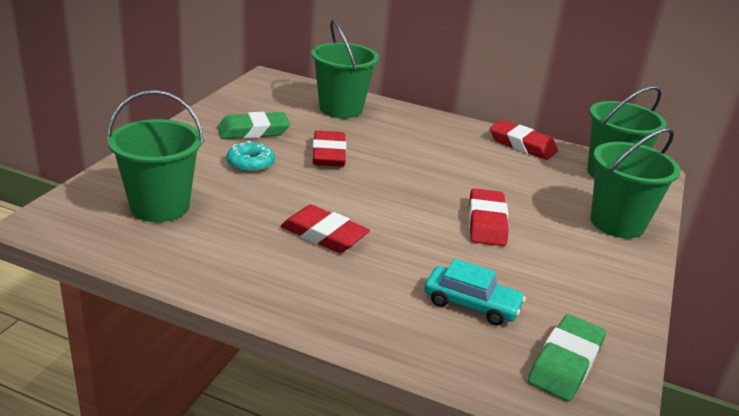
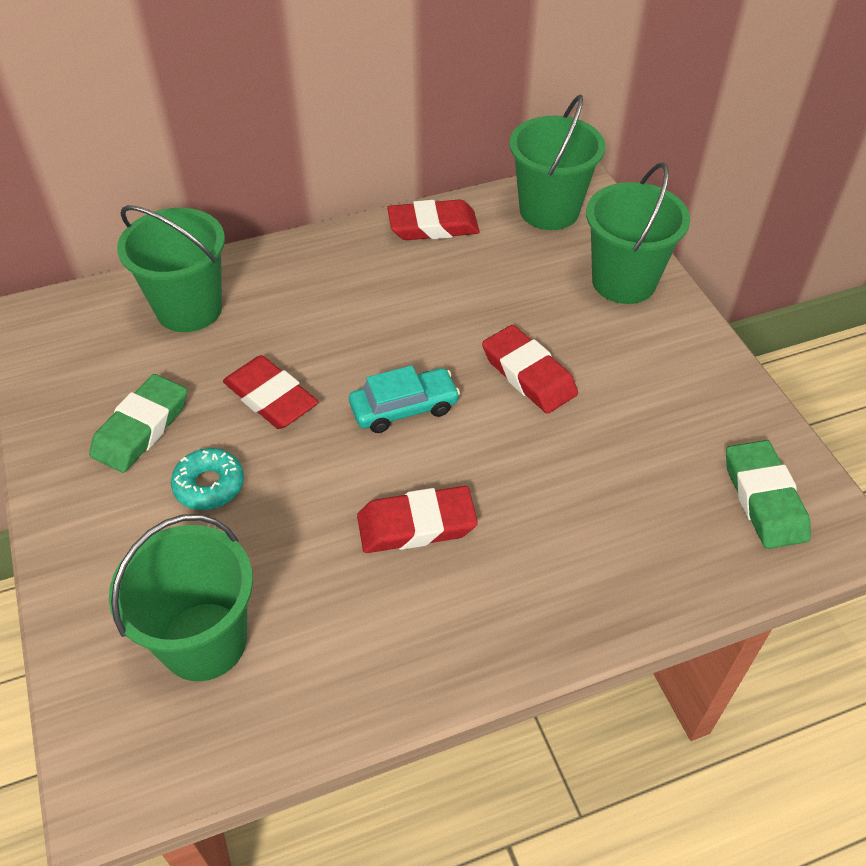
camera: 40 degrees left, 20 degrees up
(471, 304) = (634, 497): turquoise car -> turquoise car (404, 408)

